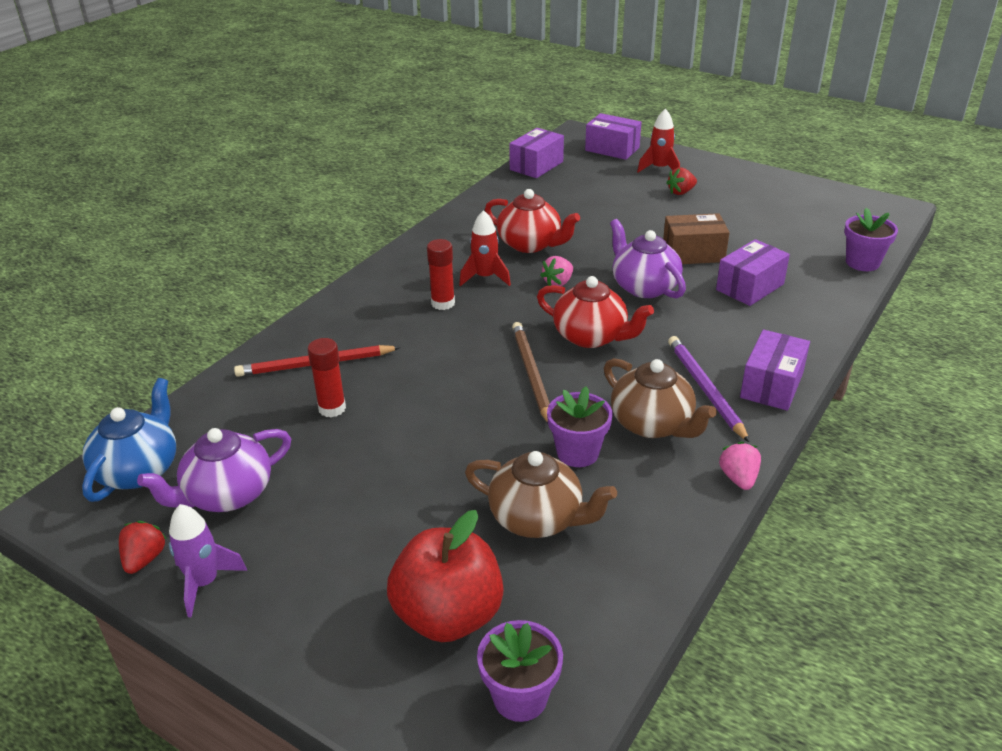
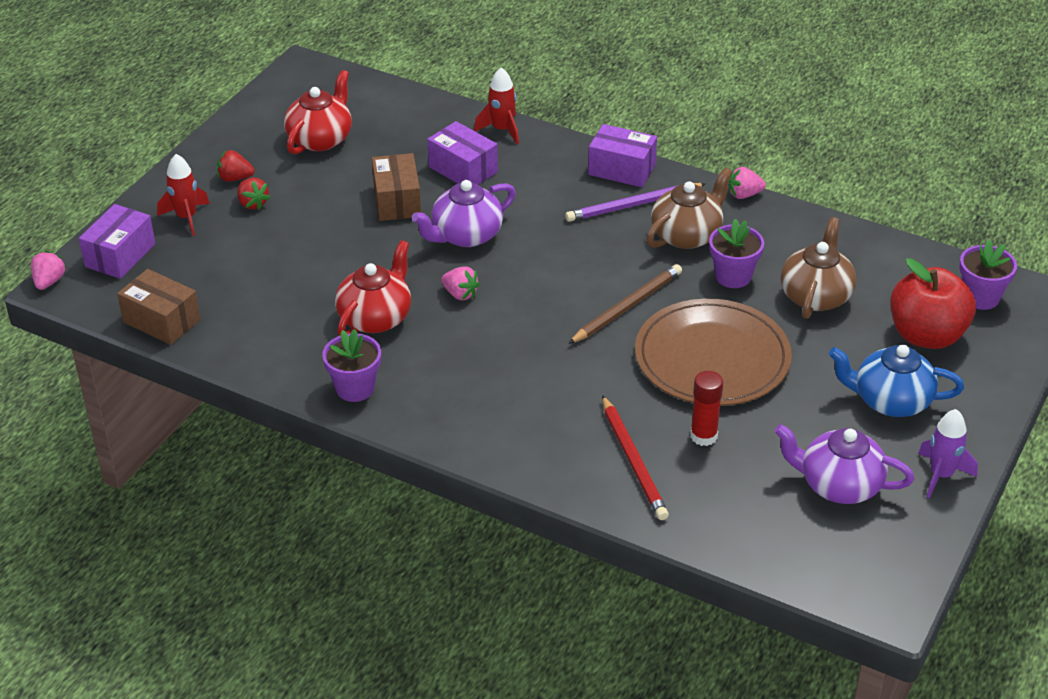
camera: 95 degrees left, 5 degrees up
(139, 470) = (824, 558): blue teapot -> blue teapot (891, 401)
(144, 559) = (929, 520): red strawberry -> red strawberry (235, 178)
(227, 494) = (839, 485): purple teapot -> purple teapot turned 150 degrees clockwise
(443, 303) = (507, 377): red glue stick -> none
(443, 424) = (712, 358): none -> brown plate
(485, 277) = (451, 349): red rocket -> red rocket (502, 130)
(531, 374) = (627, 307): brown pencil -> brown pencil turned 150 degrees clockwise
(536, 166) = (162, 321): purple box -> brown box
(583, 129) = (49, 281): none -> pink strawberry
(591, 336) = (560, 270): red teapot -> red teapot (320, 139)
(862, 263) = (415, 100): purple flower pot -> purple flower pot (355, 388)

